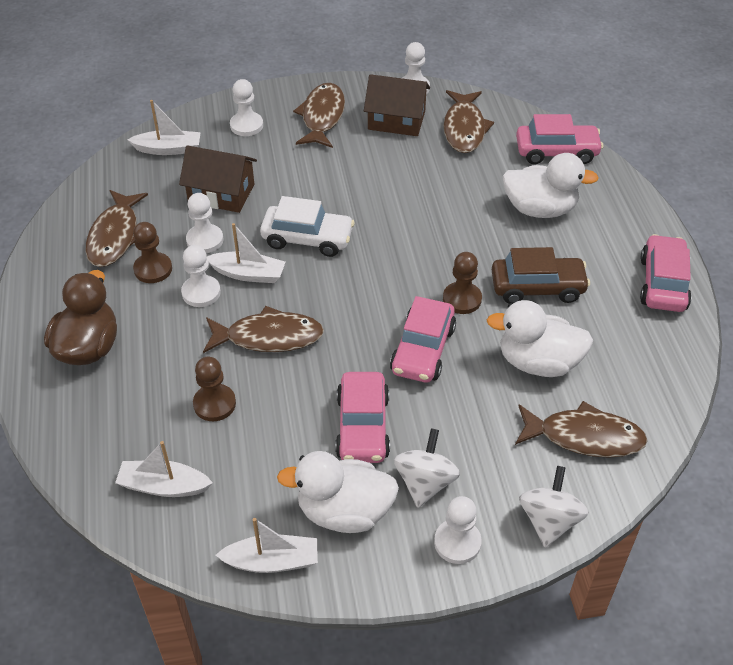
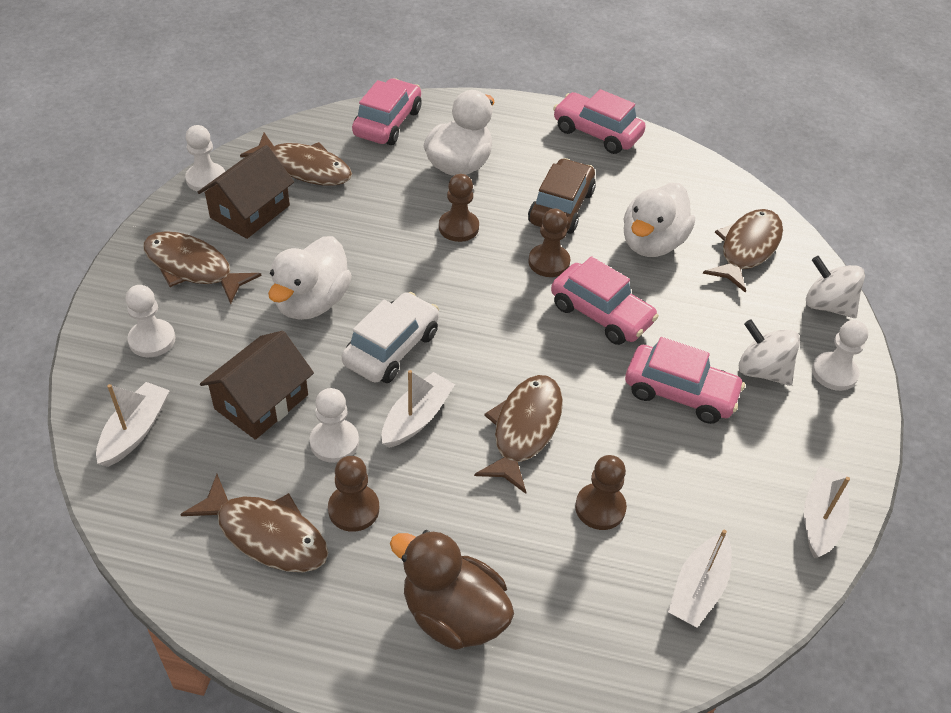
camera: 70 degrees left, 0 degrees up
(201, 292) = (421, 471): white pawn -> none
(344, 511) = (778, 442): white duck -> white duck (311, 302)
(463, 233) = (458, 227): none -> brown pawn

